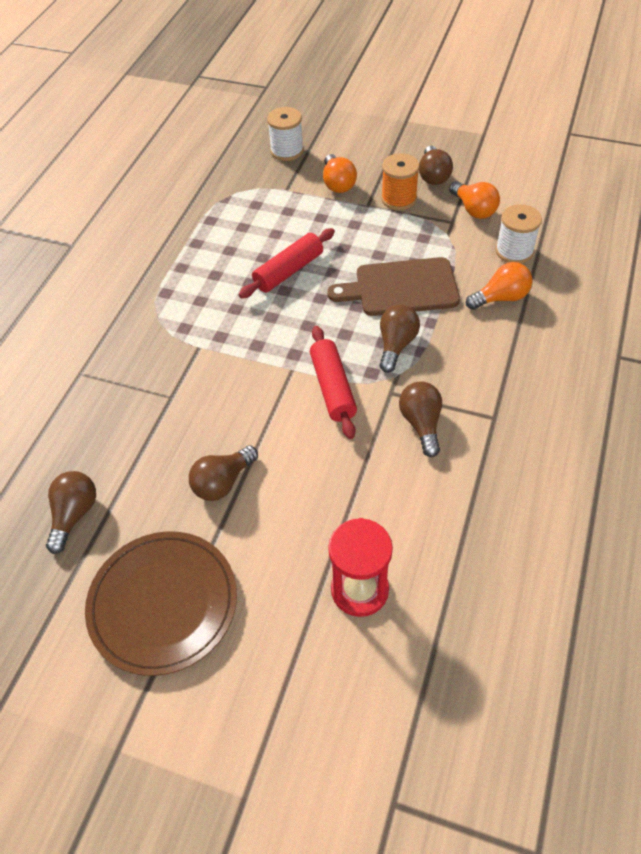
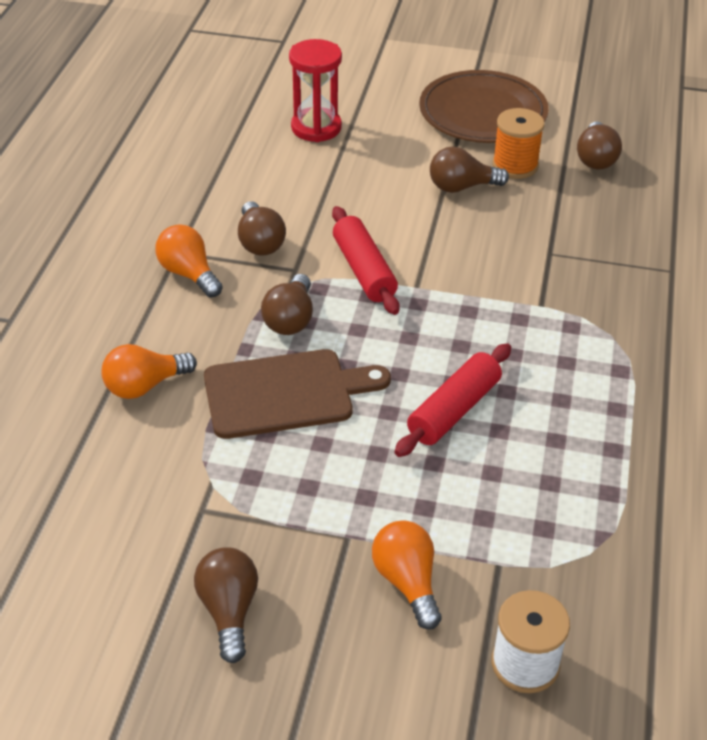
camera: 170 degrees right, 10 degrees down
(223, 482) = (461, 187): brown light bulb -> brown light bulb turned 135 degrees counterclockwise
(399, 199) = (293, 552): orange spool -> orange spool (515, 165)
(473, 209) = (162, 536): orange light bulb -> orange light bulb (189, 274)
(514, 251) = (110, 459): white spool -> none

